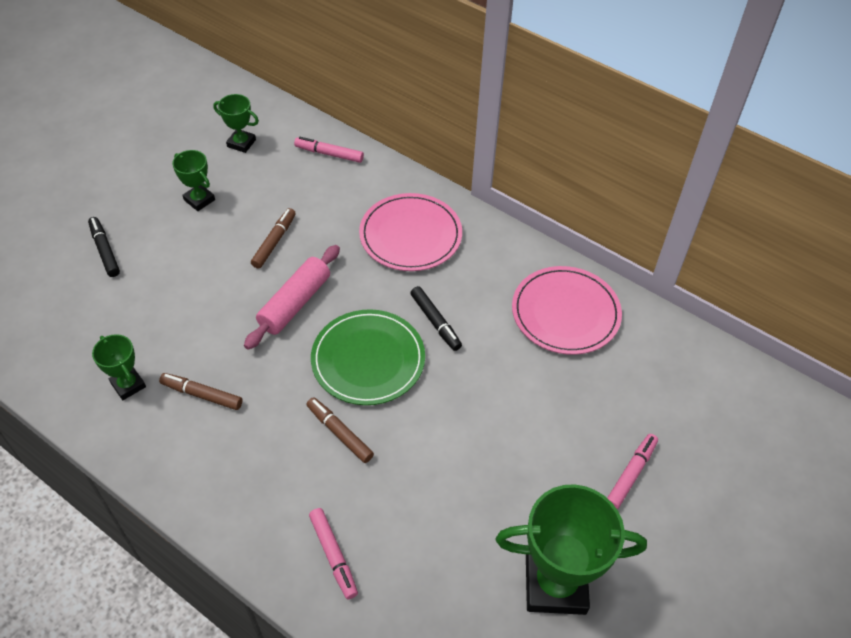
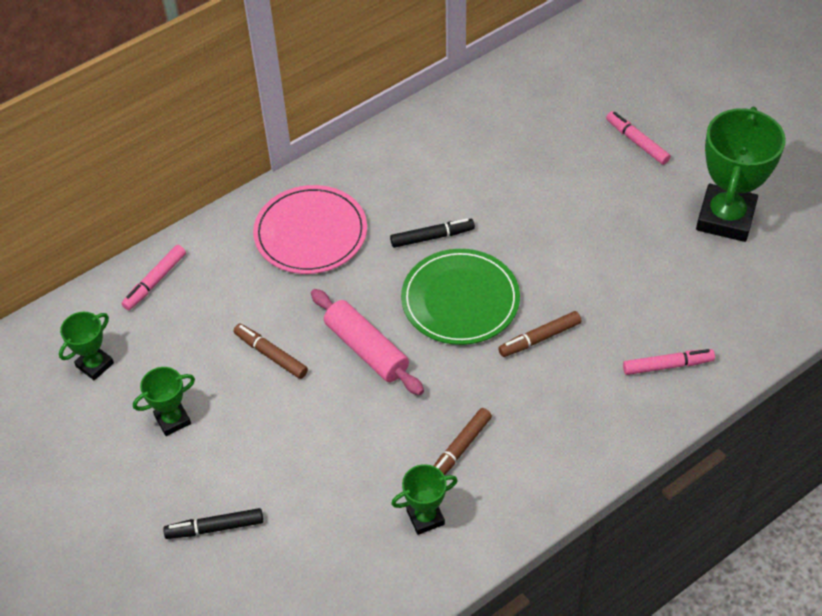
camera: 70 degrees left, 0 degrees up
(565, 313) = (455, 138): pink plate -> none

